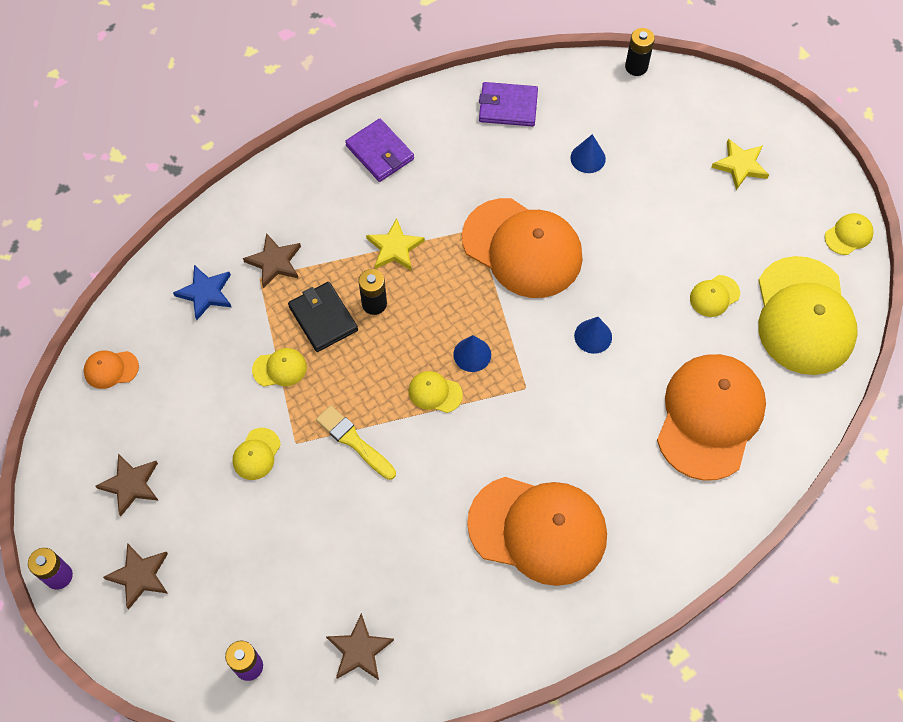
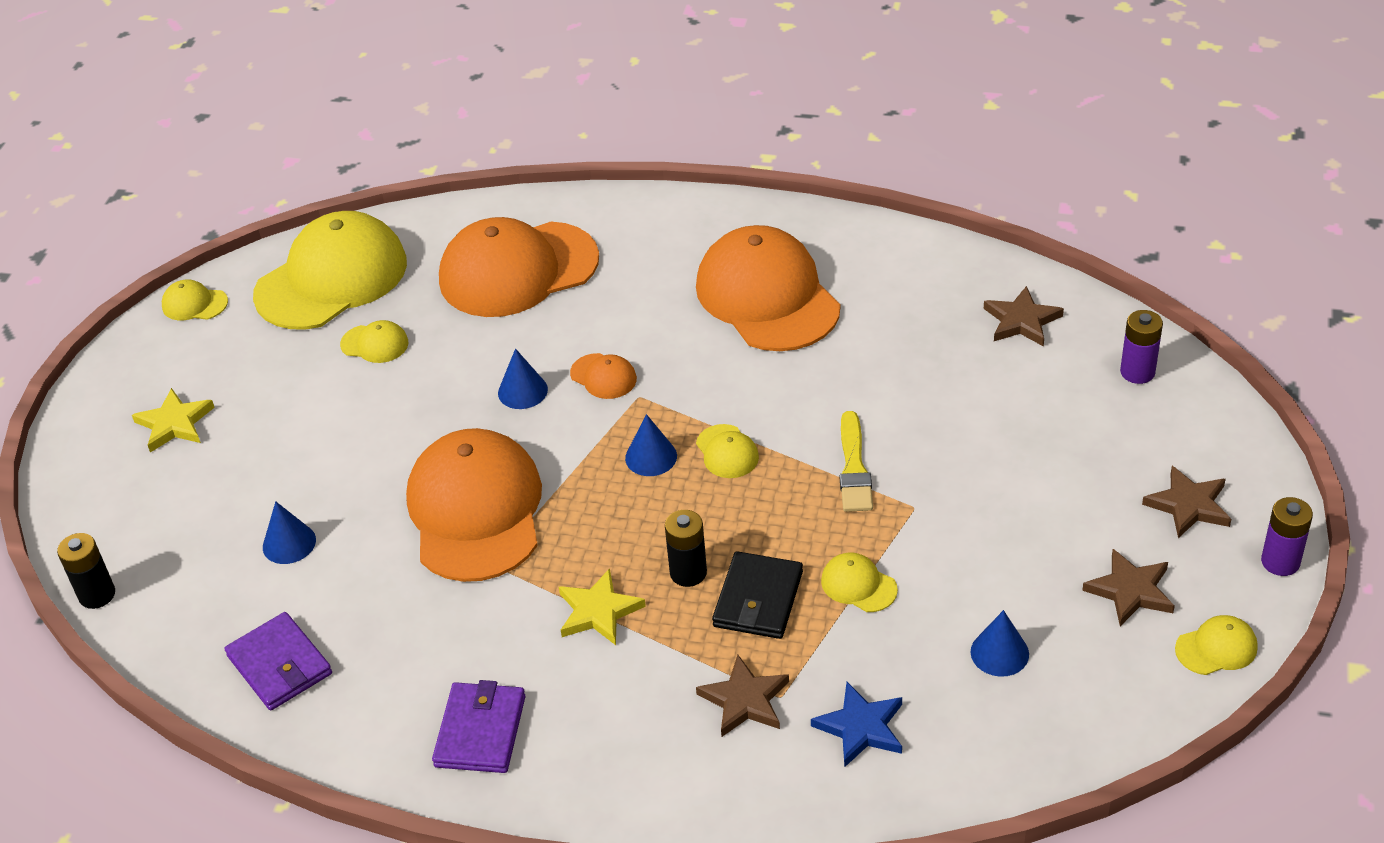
camera: 130 degrees left, 20 degrees down
(111, 369) = (1054, 726): orange cap -> orange cap (603, 376)
(171, 388) = (999, 653): none -> blue cone
(256, 454) = (965, 525): yellow cap -> yellow cap (1216, 648)

